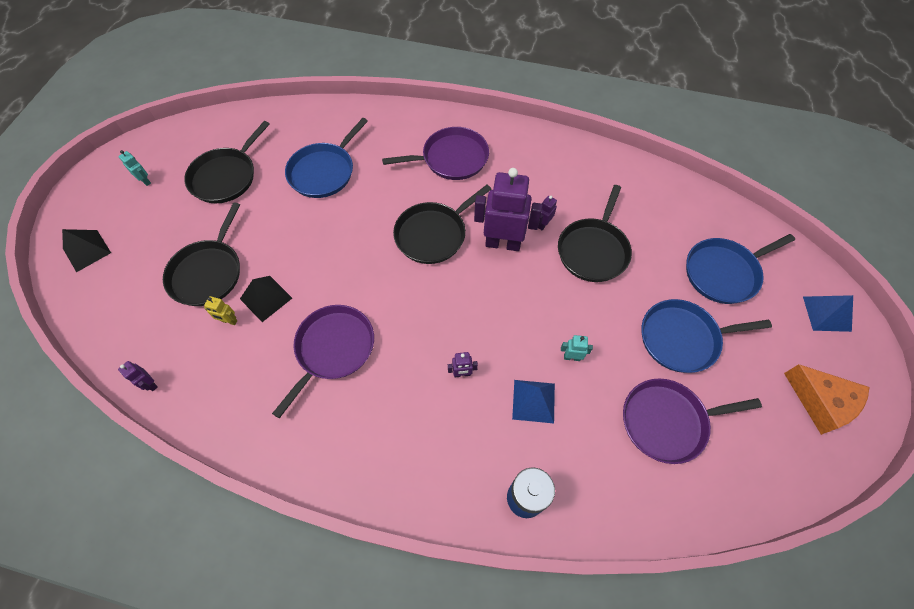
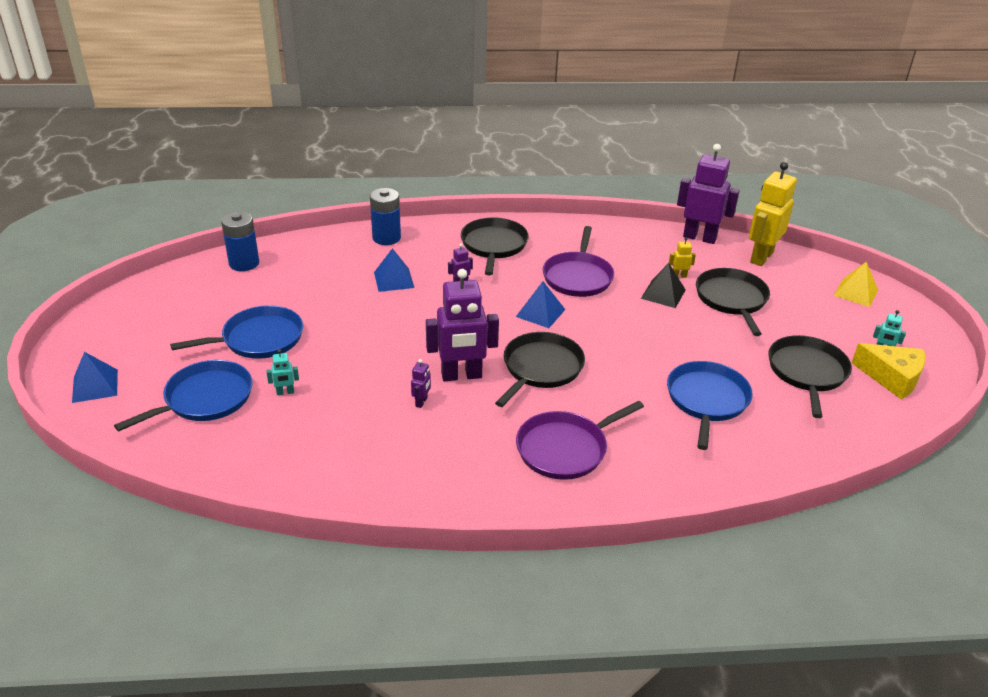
camera: 160 degrees right, 25 degrees down
(87, 250) = (855, 292): black pyramid -> yellow pyramid
(119, 328) = (761, 257): none -> yellow robot
(150, 384) = (699, 237): purple robot -> purple robot, size x2.39
(169, 156) = (892, 378): none -> yellow cheese
(400, 303) = (540, 313): none -> blue pyramid
(571, 357) = (366, 308): turquoise robot -> turquoise robot (285, 392)
(593, 250) = (357, 390): black pan -> black pan (493, 245)
(667, 422) = (277, 288): purple pan -> none
(711, 488) = (244, 263): none -> blue battery
(821, 402) = (131, 322): orange cheese -> none

